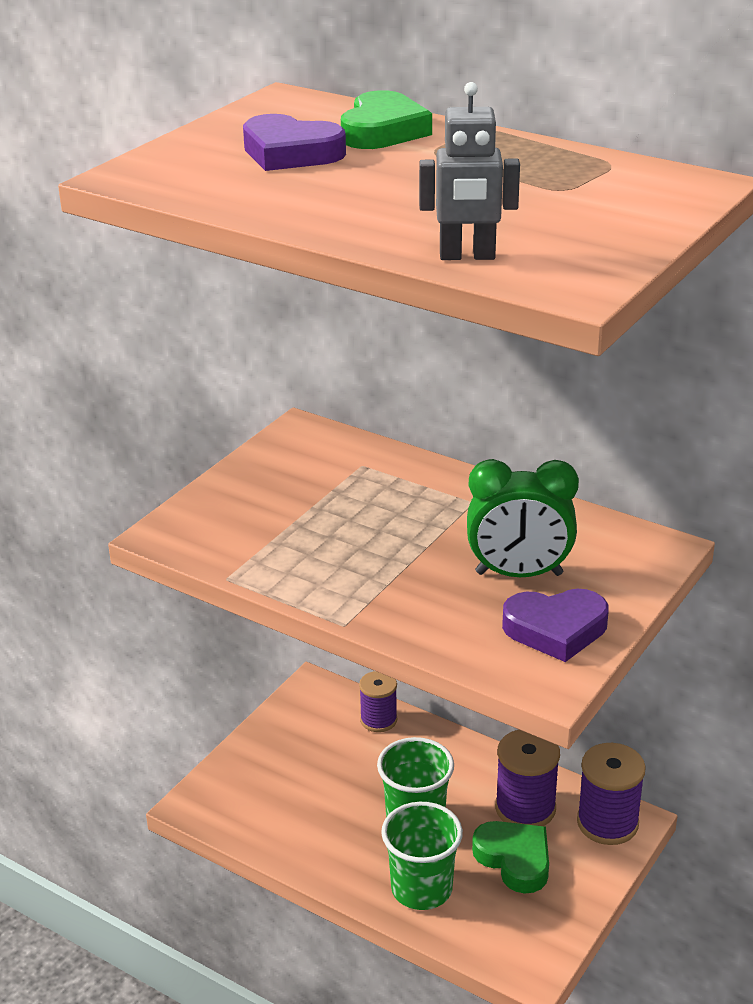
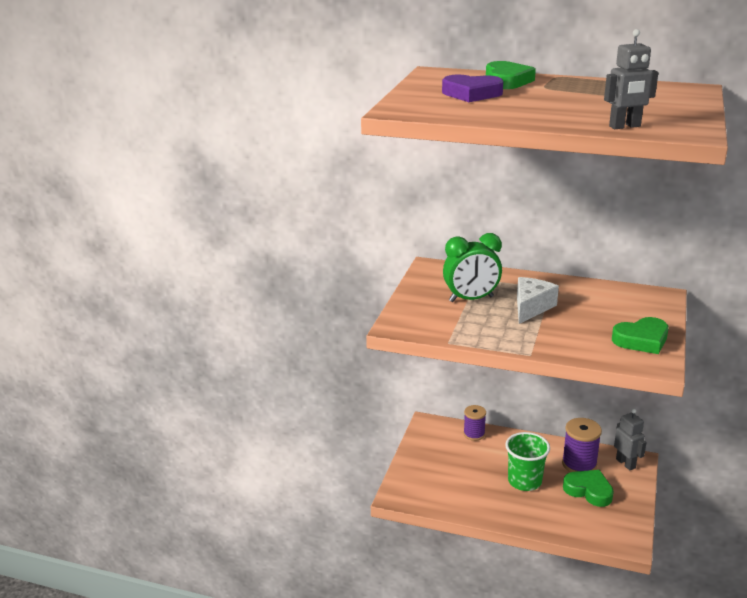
camera: 15 degrees left, 5 degrees down
(411, 534) = (531, 307): none -> white cheese
(421, 889) = (548, 515): green cup -> none
(519, 574) = (602, 317): green clock -> green clock (471, 299)
(556, 629) = (641, 340): purple heart -> green heart
(607, 823) = (626, 463): purple spool -> grey robot

